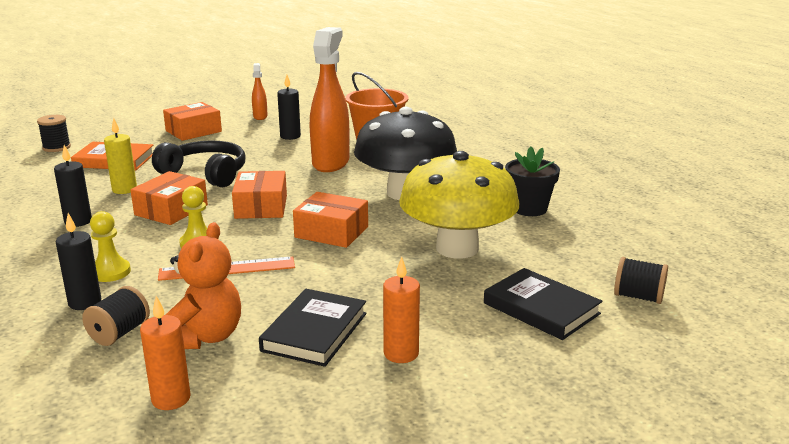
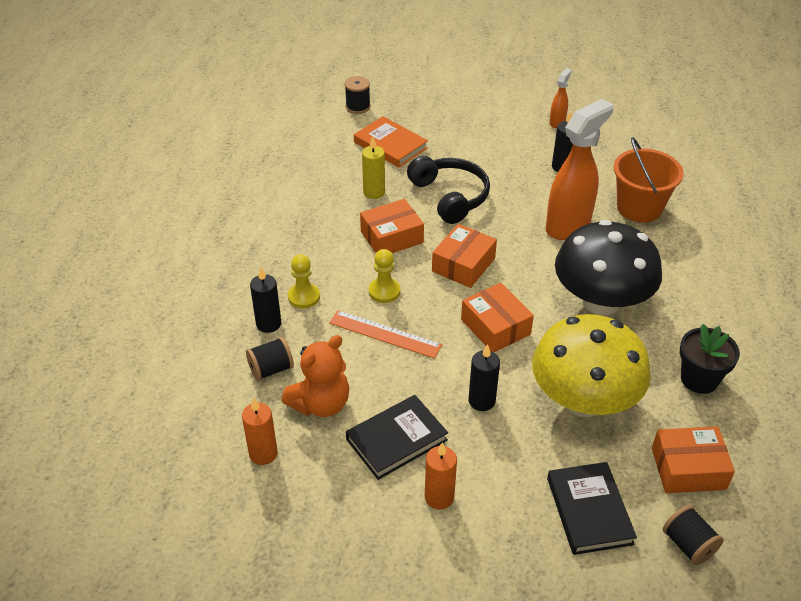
camera: 35 degrees right, 20 degrees up
(78, 221) = (317, 222): black candle -> black candle (481, 401)
(193, 131) = (482, 124): orange box -> orange box (688, 468)

